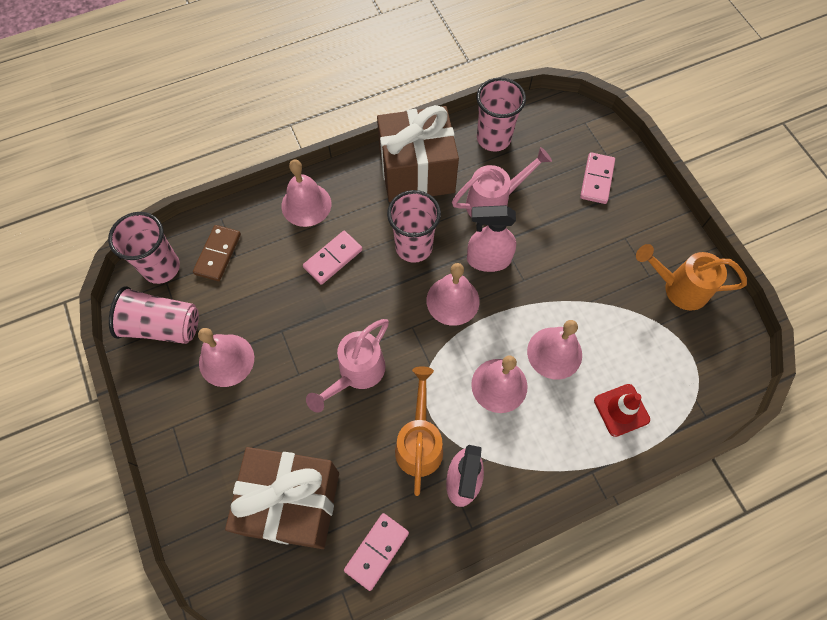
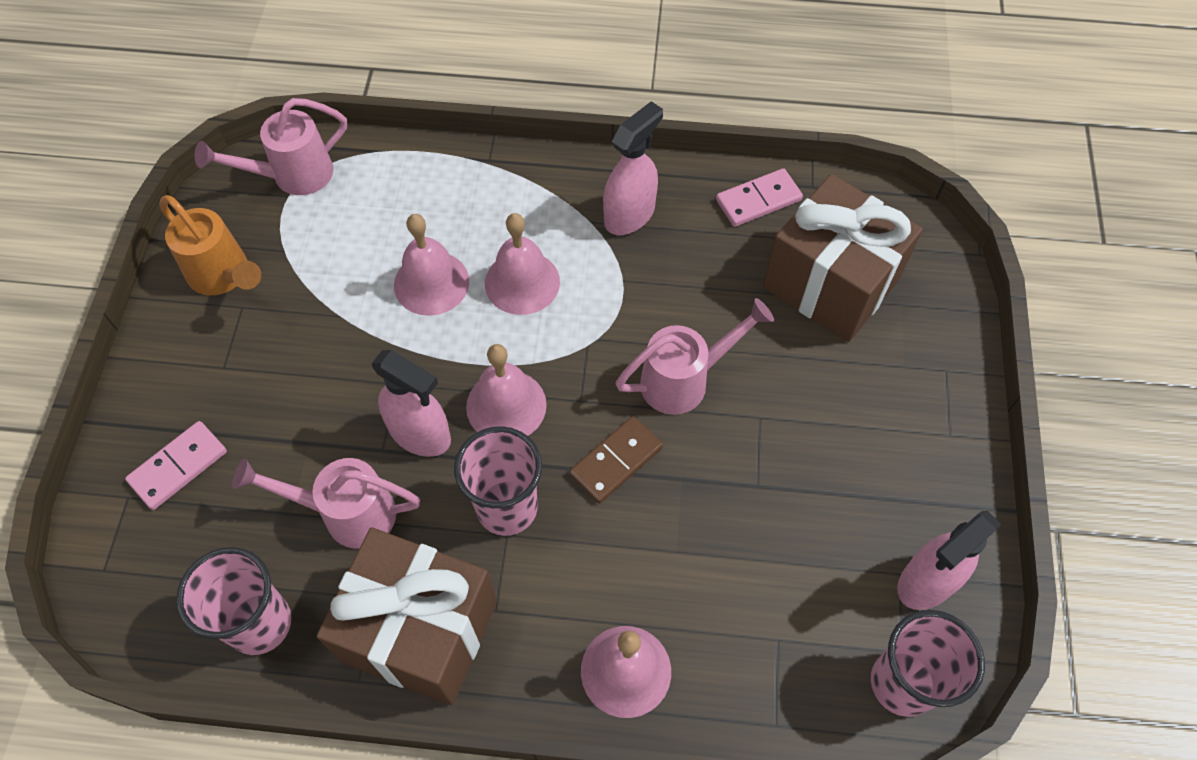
camera: 150 degrees left, 5 degrees down
(162, 326) = (927, 582): pink cup -> pink spray bottle
(218, 254) = (804, 657): brown domino -> brown domino (616, 461)
(226, 360) = (849, 484): pink bell -> none
(333, 258) = (632, 553): pink domino -> none
(419, 442) = (652, 272): orange watering can -> none
(621, 410) = (409, 194): red traffic cone -> none
(707, 379) = (292, 176): none -> pink watering can

